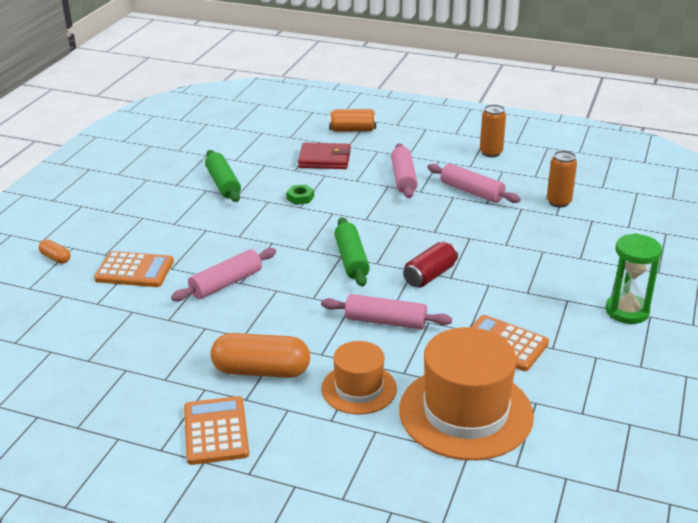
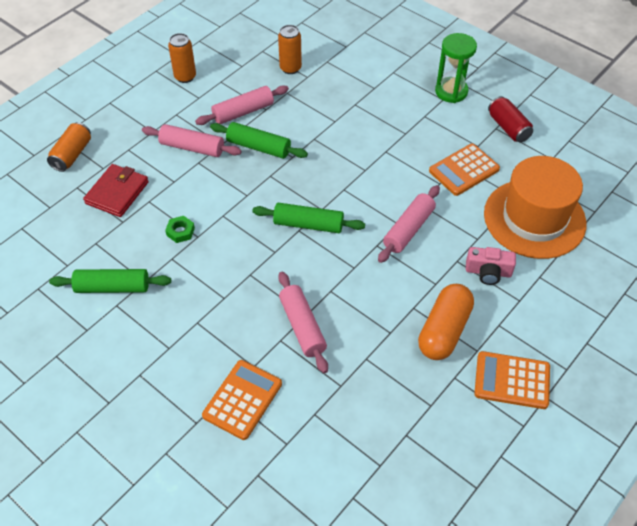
camera: 70 degrees left, 20 degrees up
(55, 258) = (179, 473): orange capsule -> none
(359, 389) = (488, 272): orange hat -> pink camera
(430, 275) = (357, 181): red can -> red can (508, 128)
(431, 210) = (258, 147): none -> green rolling pin

